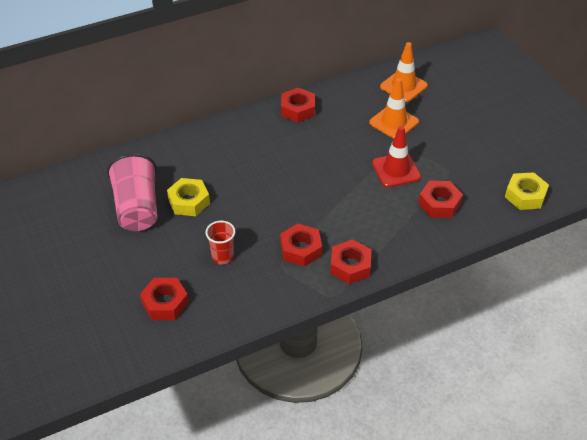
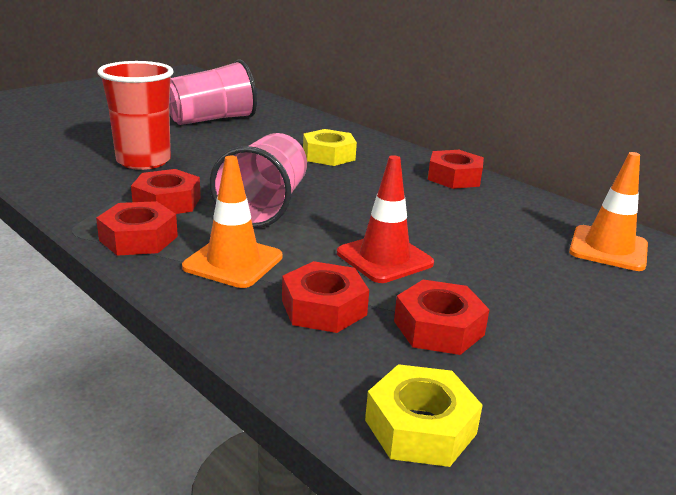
camera: 70 degrees right, 20 degrees down
(165, 303) = (63, 143): red nut -> red nut (438, 328)
(189, 201) = (233, 138): yellow nut -> yellow nut (328, 155)
(222, 256) = (143, 161): red cup -> red cup, size x1.79
(319, 205) = (264, 206): none -> pink cup
(394, 122) = (504, 247): orange traffic cone -> orange traffic cone (233, 262)

